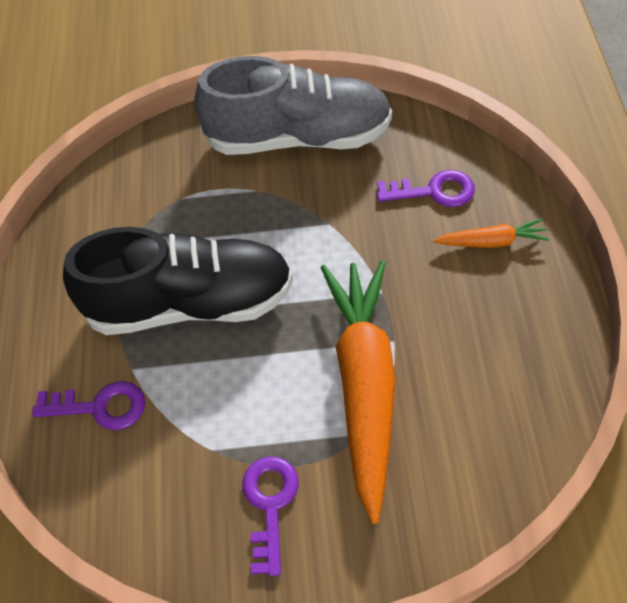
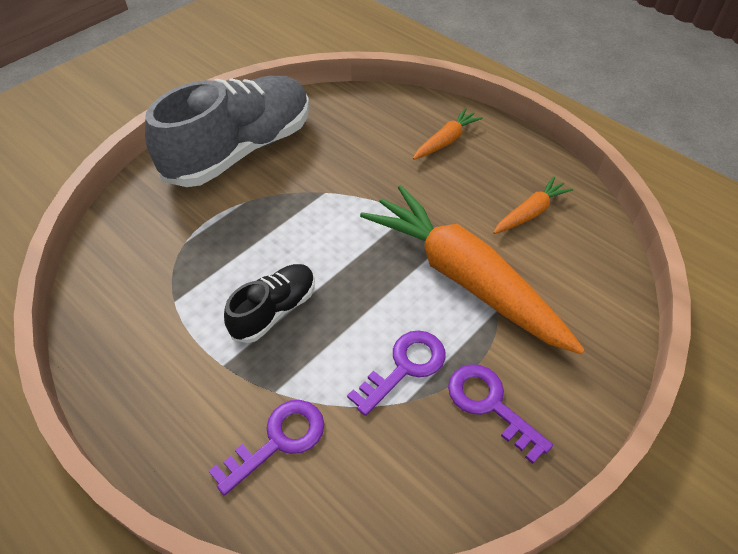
camera: 45 degrees left, 5 degrees down
(190, 303) = (274, 310): black shoe -> black shoe, size x0.50
(433, 191) = (376, 132): purple key -> purple key (404, 367)
(493, 368) = (530, 213): none -> orange carrot

